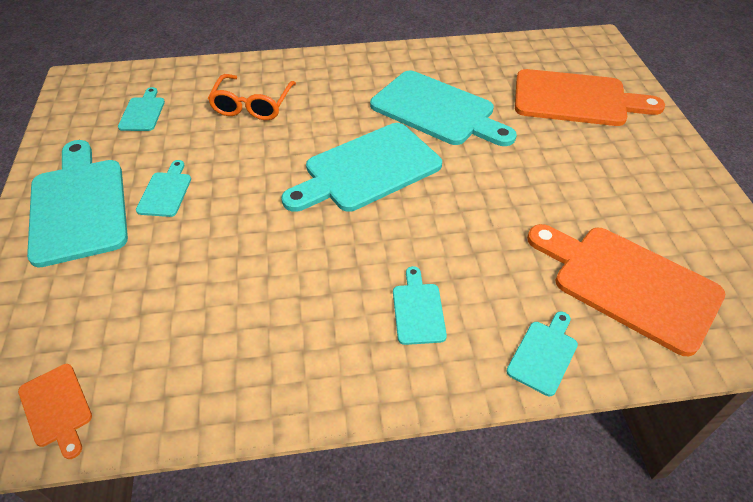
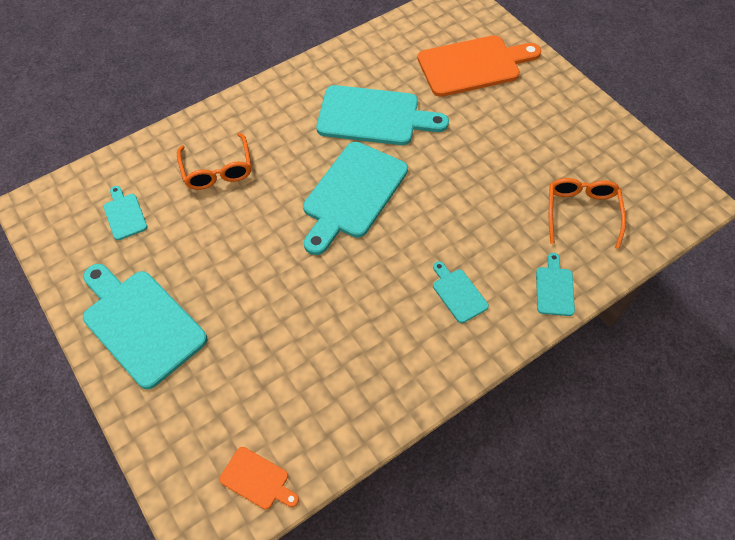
camera: 25 degrees left, 10 degrees up
(166, 192) = (205, 280): turquoise cutting board -> none
(628, 284) = (581, 213): orange cutting board -> orange glasses

